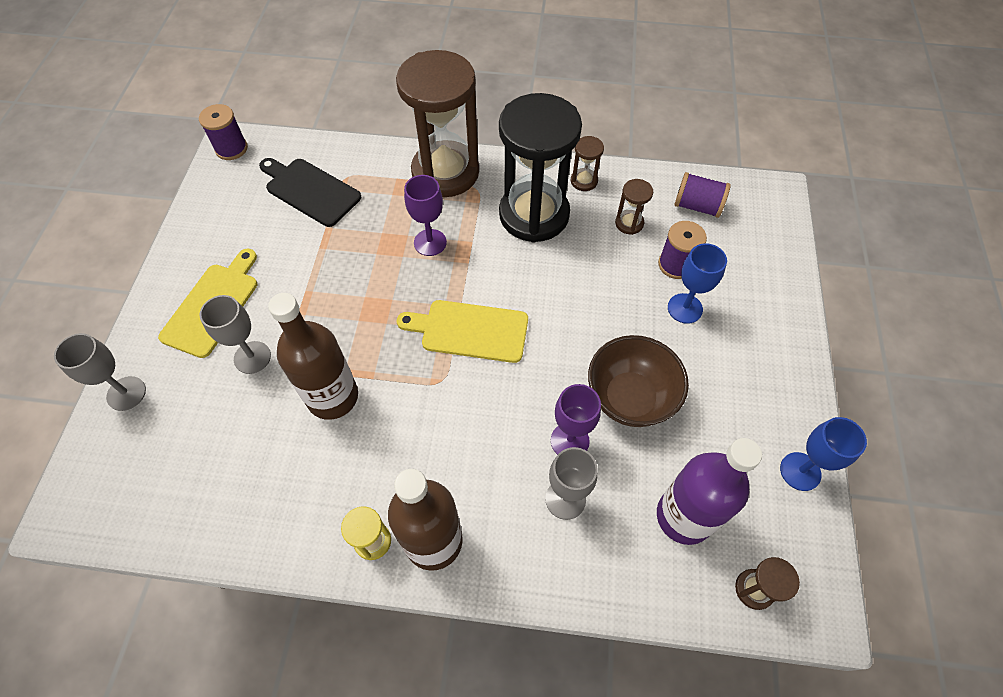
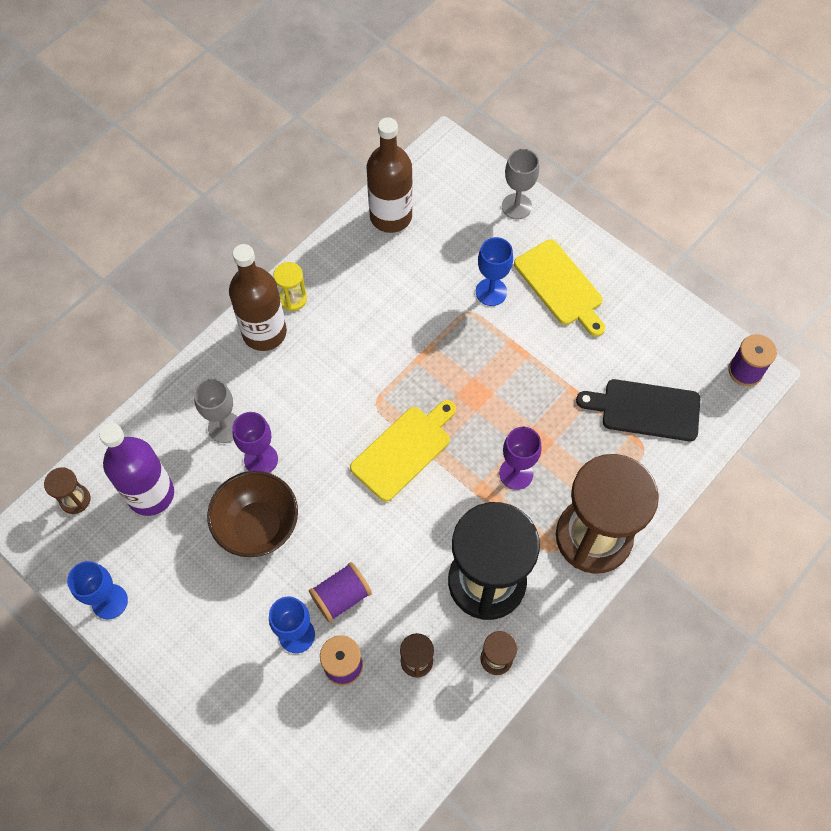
camera: 125 degrees right, 5 degrees up
(252, 357) = (491, 292): grey goblet -> blue goblet
(310, 190) = (645, 410): black cutting board -> black cutting board turned 150 degrees counterclockwise
(332, 397) = (417, 327): brown bottle -> brown bottle (391, 216)
(697, 206) = (390, 745): purple spool -> purple spool (341, 596)

